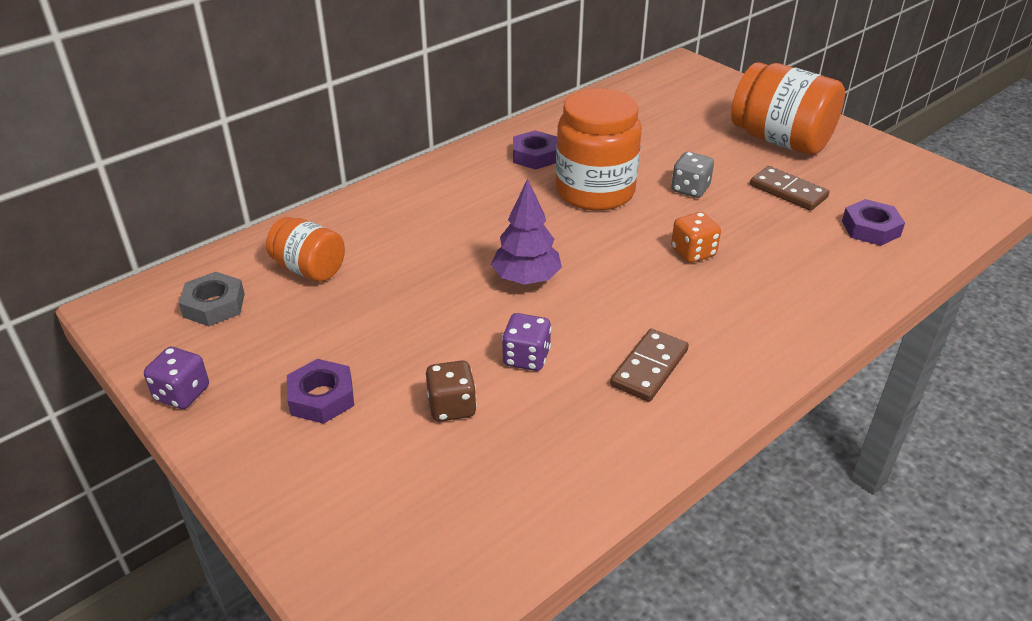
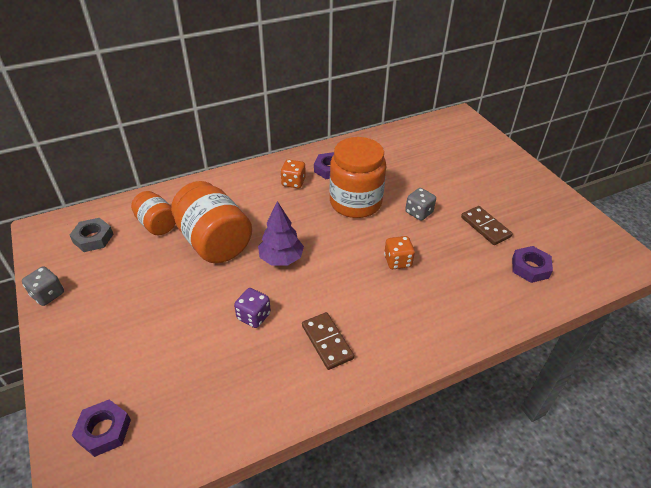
camera: 15 degrees right, 5 degrees up
(182, 393) = (48, 294): purple dice -> grey dice
(321, 397) = (121, 316): purple nut -> purple nut (104, 430)
(452, 407) = (192, 341): brown dice -> none
(490, 181) = (293, 182): none -> orange dice
(649, 368) = (327, 342): brown domino -> brown domino turned 75 degrees counterclockwise
(780, 140) = (499, 186): orange jar -> orange jar (214, 242)

